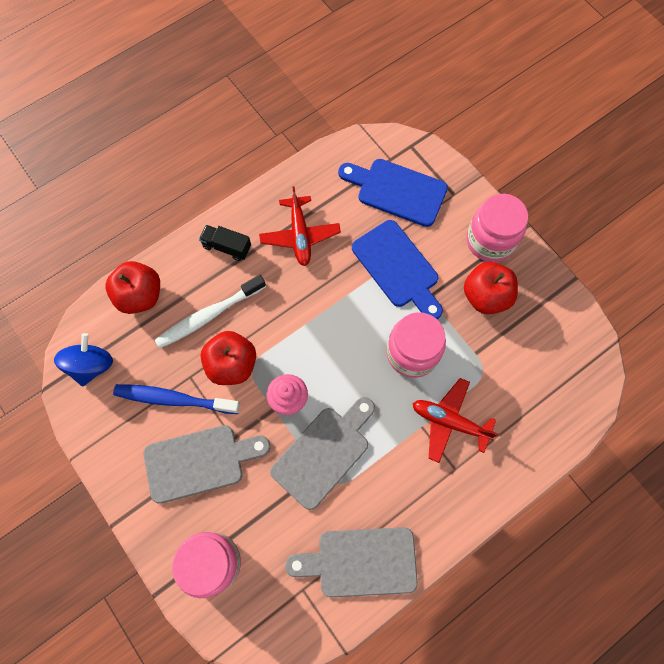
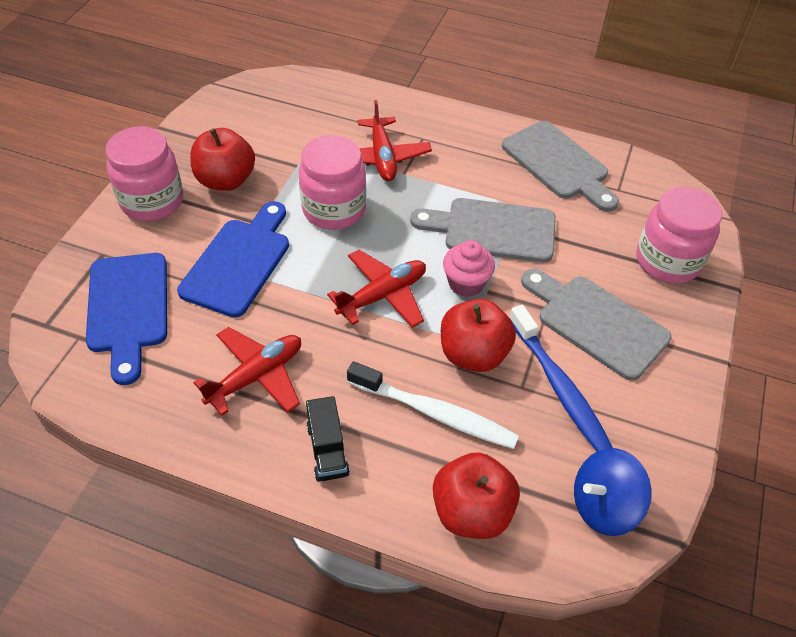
camera: 125 degrees left, 20 degrees down
(313, 339) = (382, 295): none -> red plane

